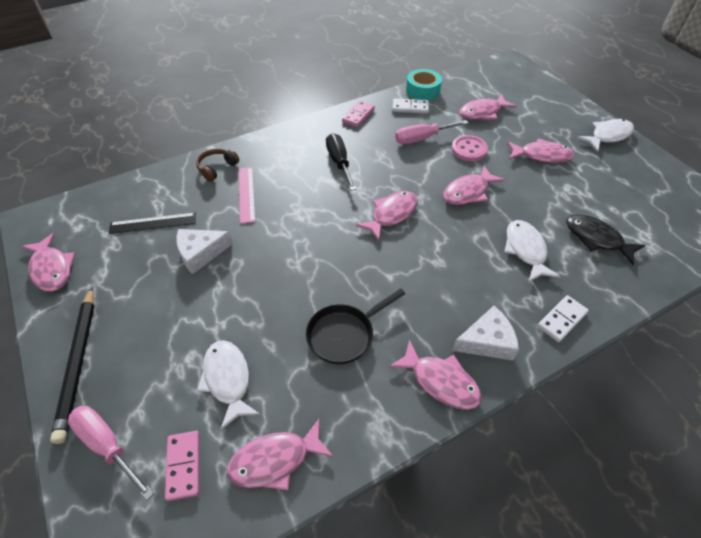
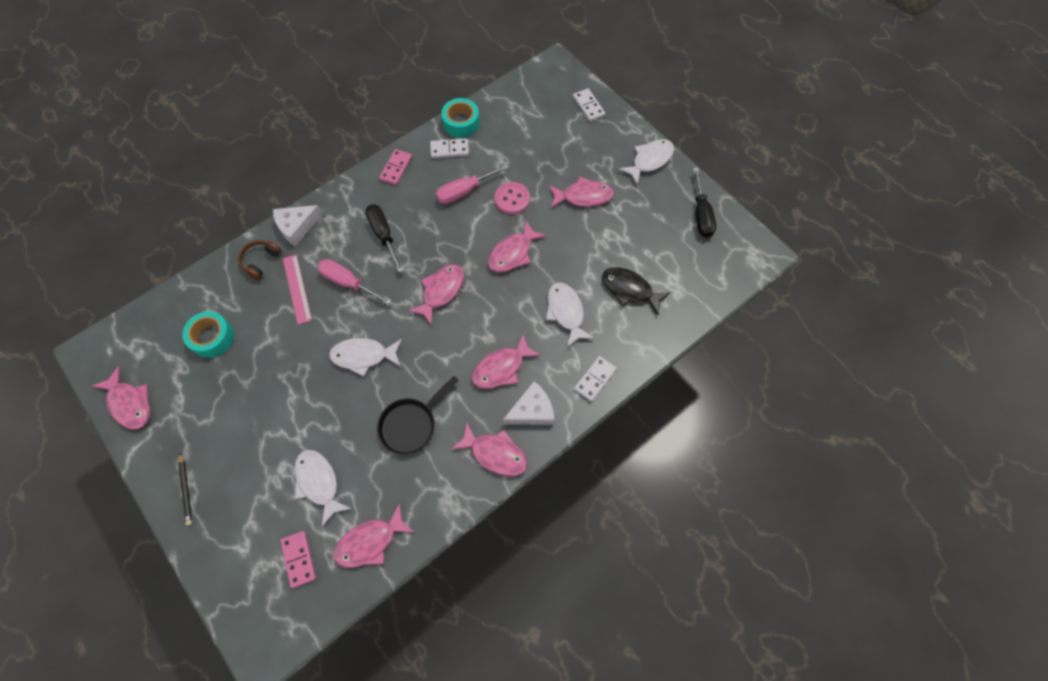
camera: 10 degrees left, 15 degrees up
(78, 363) = (186, 490): black pencil -> black pencil, size x0.51
(107, 446) = (233, 555): pink screwdriver -> pink screwdriver (348, 283)
(153, 223) = (212, 337): black ruler -> turquoise tape
(201, 253) = (267, 363): white cheese -> white cheese (297, 227)
(302, 260) = (363, 356): none -> white fish
(482, 112) = (525, 146): pink fish -> pink fish (501, 368)
(544, 91) = (588, 106): none -> white domino
(668, 183) = (701, 214): none -> black screwdriver

